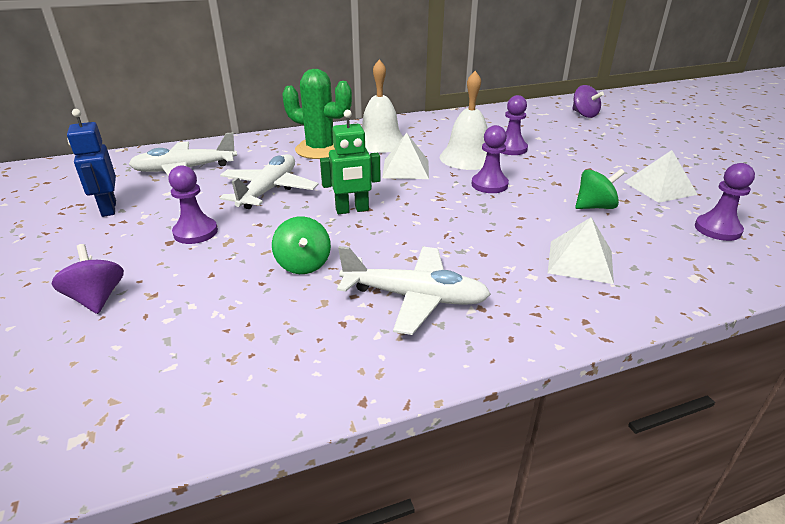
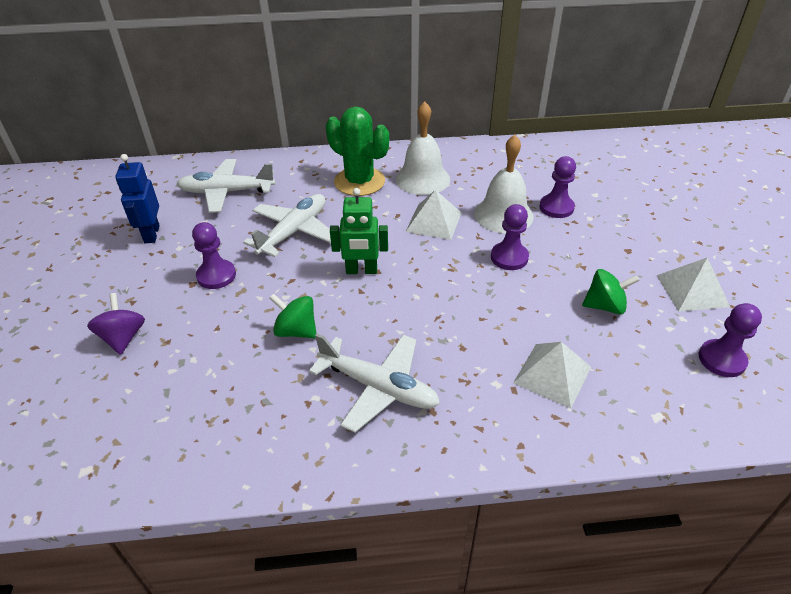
camera: 15 degrees right, 10 degrees up
(303, 264) = (296, 331): green spinning top -> green spinning top turned 120 degrees clockwise
(584, 115) = (667, 163): purple spinning top -> none

